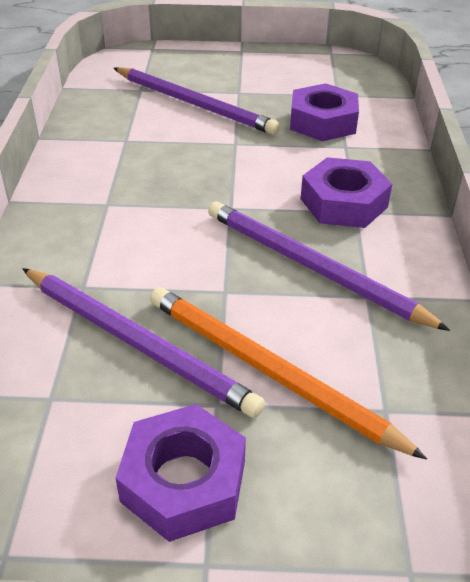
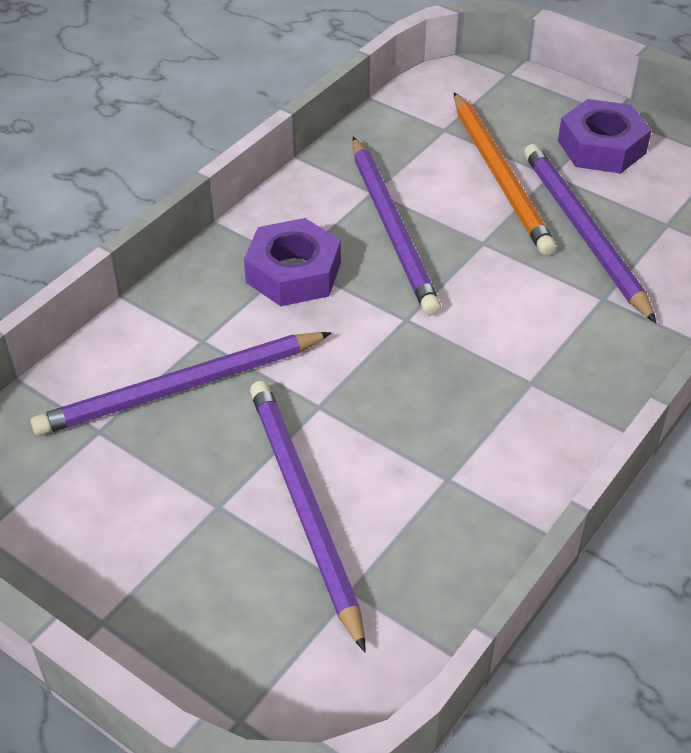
camera: 145 degrees left, 5 degrees up
(323, 122) = (181, 388): purple nut -> purple pencil

